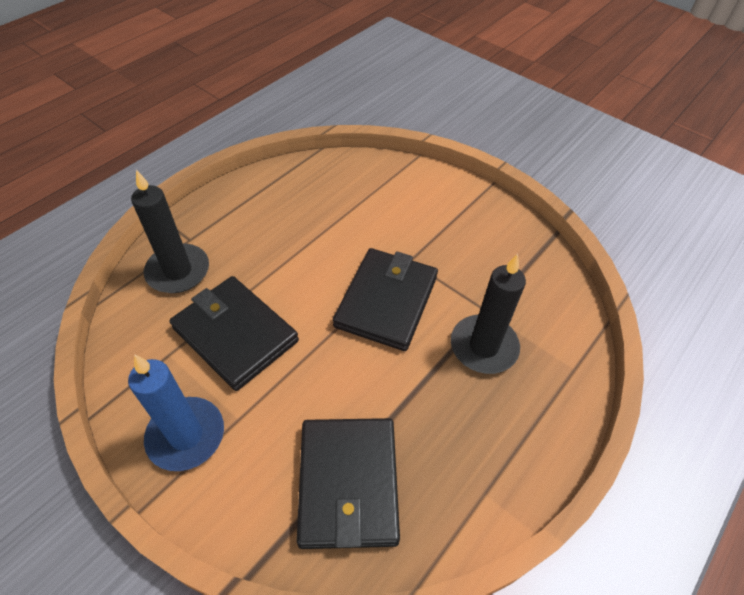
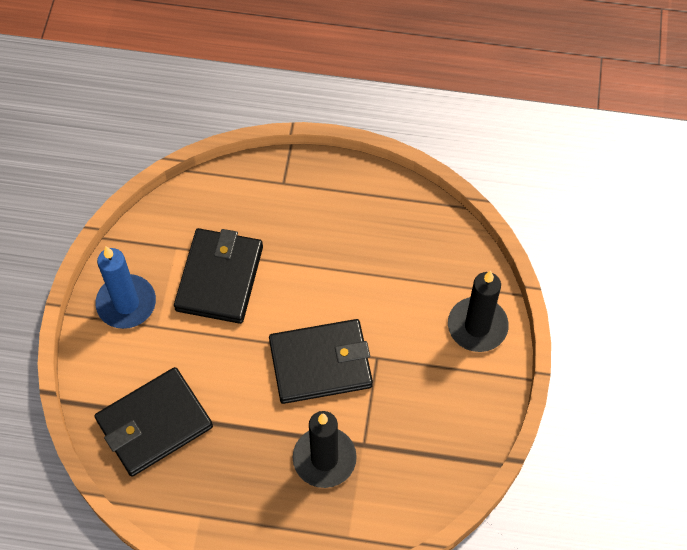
camera: 60 degrees right, 10 degrees up
(178, 271) = (248, 199): black candle -> black candle (477, 326)

